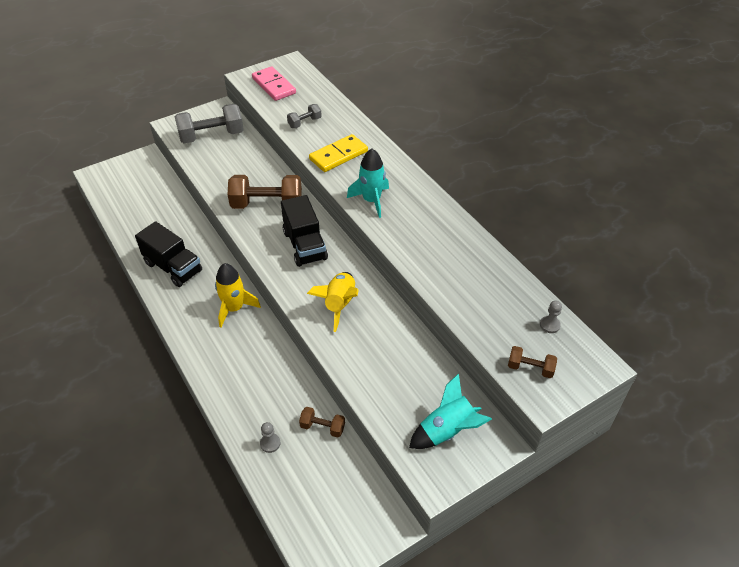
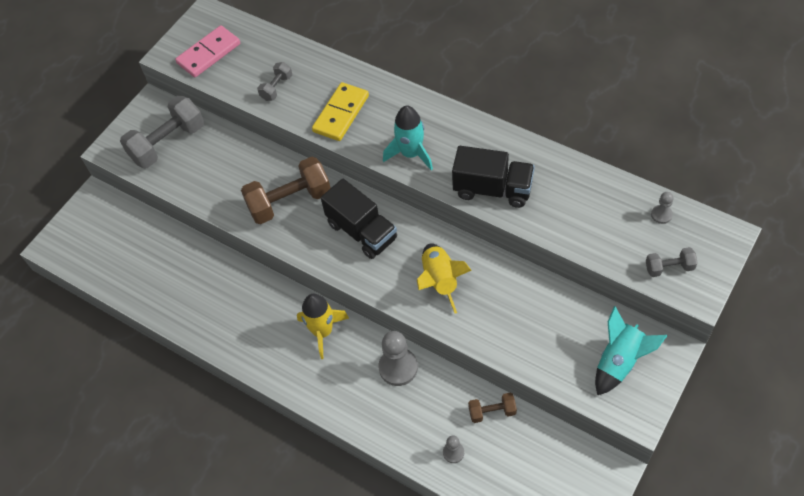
camera: 20 degrees left, 10 degrees up
(173, 267) = (225, 316): black truck -> black truck (493, 189)
(272, 359) = (398, 367): none -> grey pawn
(274, 86) = (208, 53): pink domino -> pink domino turned 75 degrees counterclockwise
(530, 368) = (669, 267): brown dumbbell -> grey dumbbell

